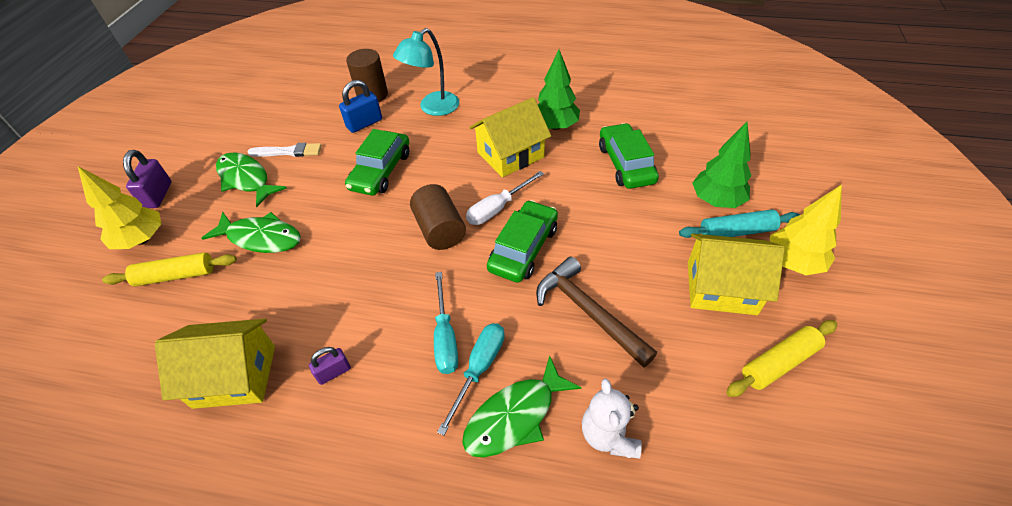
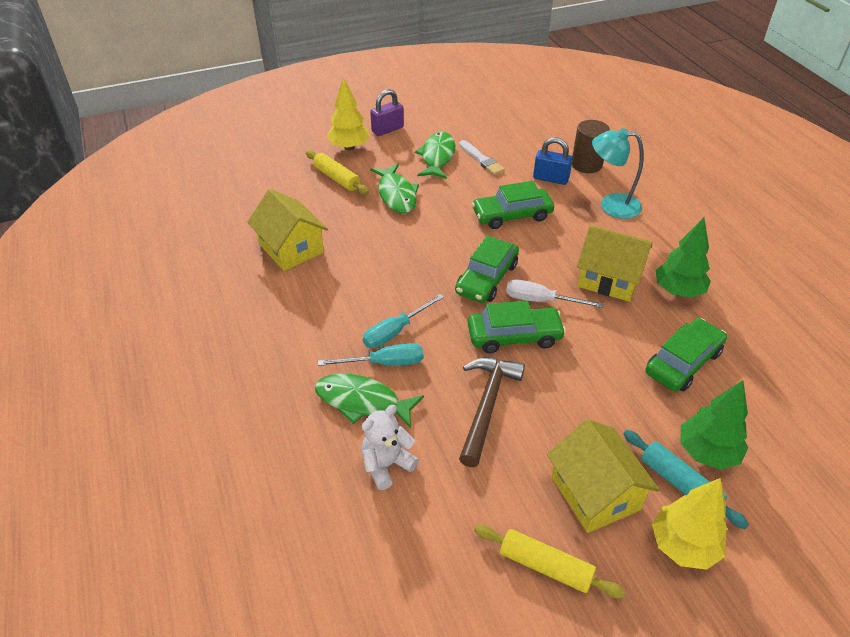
camera: 55 degrees right, 5 degrees down
(334, 372) = (326, 290): purple padlock -> none
(440, 230) = (486, 278): brown cylinder -> green car

